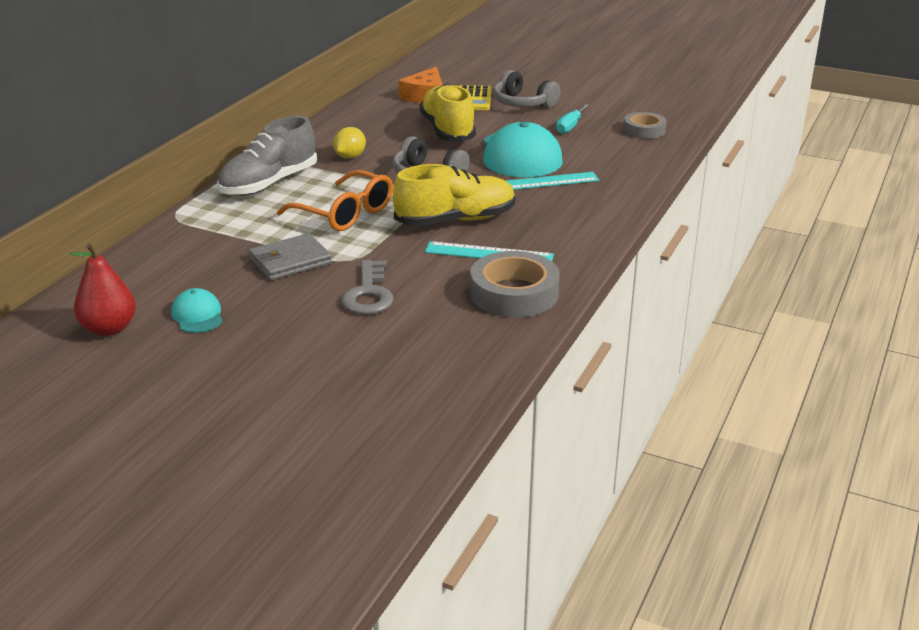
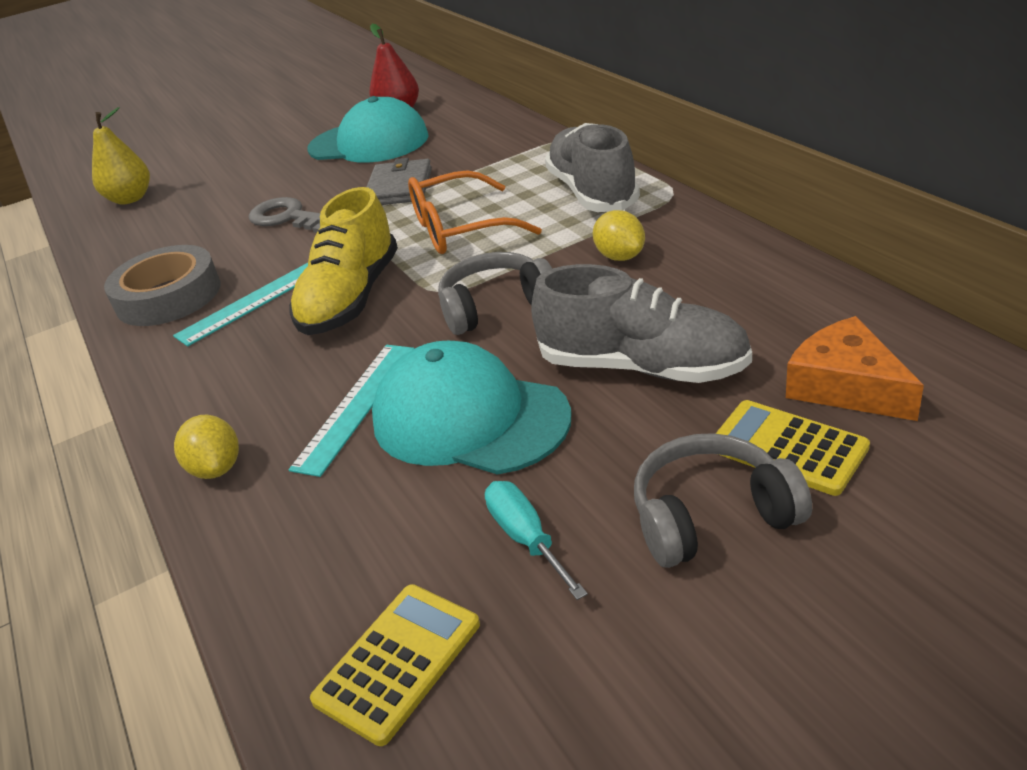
camera: 130 degrees right, 5 degrees up
(197, 315) = (369, 143): turquoise cap -> turquoise cap, size x2.08
(385, 422) = (130, 199): none -> yellow pear
(447, 130) = (642, 367): yellow shoe -> grey shoe
(620, 198) = (217, 468): none -> yellow lemon
(644, 130) = (398, 662): grey tape -> yellow calculator

